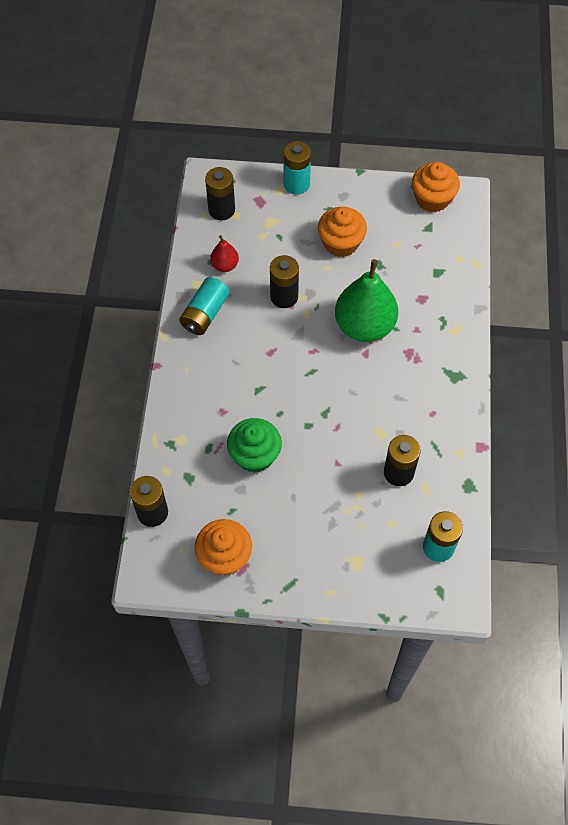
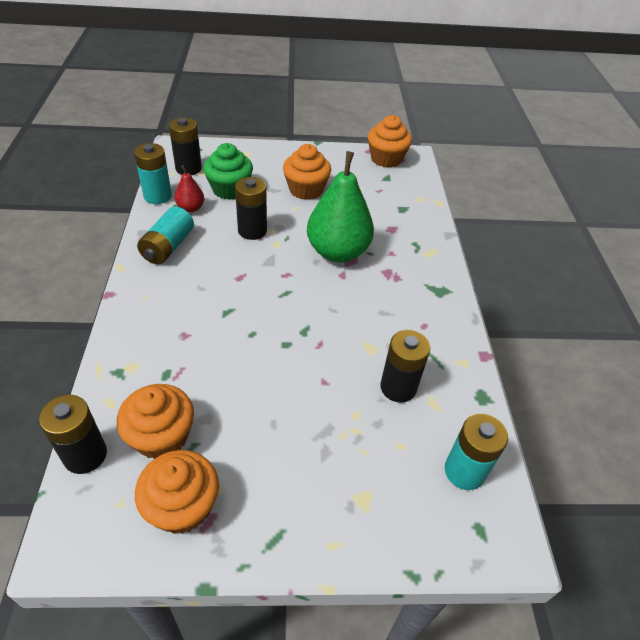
camera: 10 degrees left, 15 degrees down
(207, 502) = (161, 436): none -> orange cupcake
(255, 455) = (223, 378): green cupcake -> green cupcake (229, 189)
(296, 184) = (260, 151): turquoise battery -> turquoise battery (157, 196)

